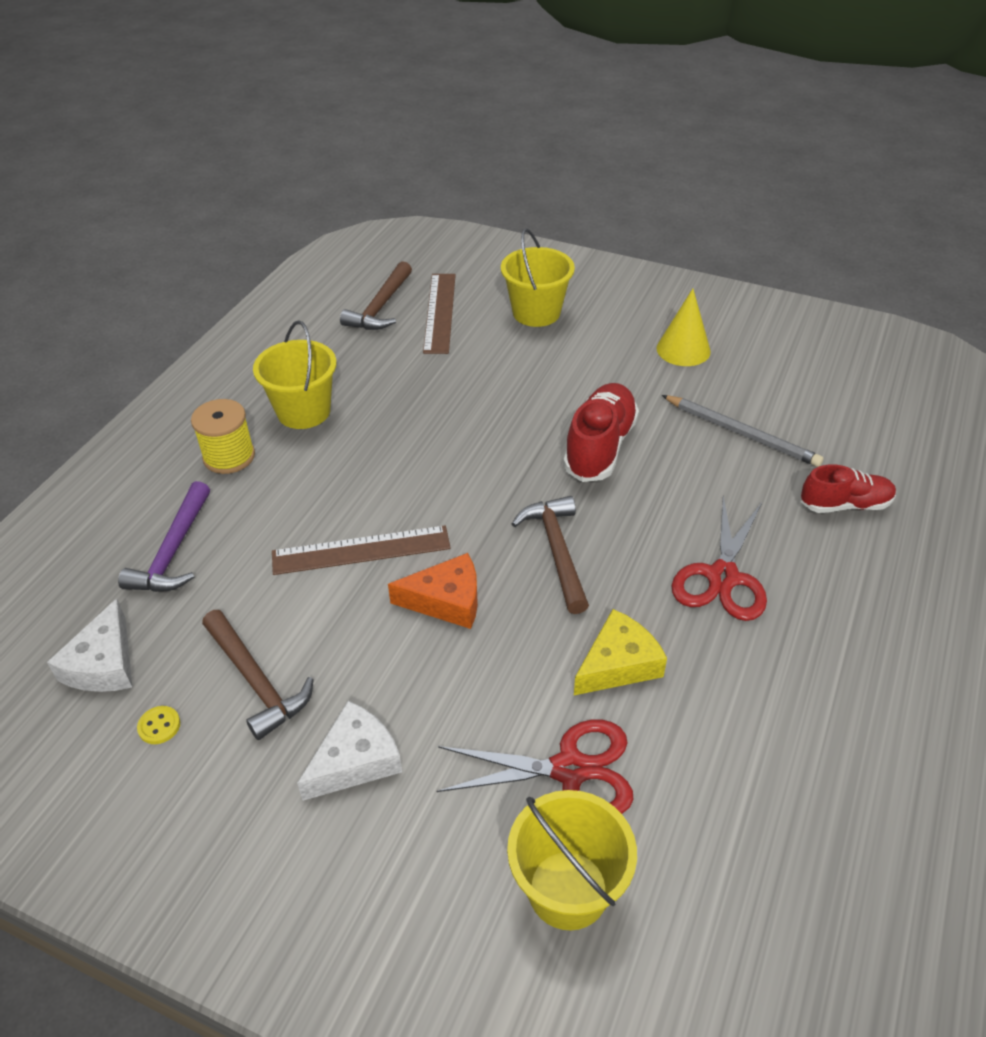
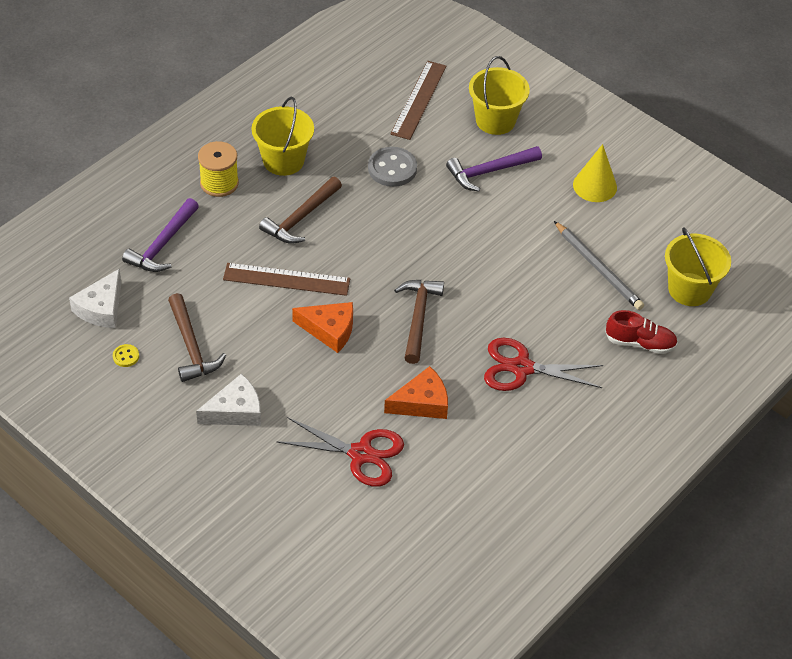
camera: 15 degrees right, 5 degrees up
(381, 307) = (374, 82): brown hammer -> brown hammer (301, 218)
(441, 388) = (392, 168): none -> grey button
(557, 364) = (489, 171): none -> purple hammer
(568, 889) = (330, 515): yellow bucket -> yellow bucket (689, 289)
(600, 447) = (487, 249): red shoe -> none
(618, 664) = (422, 402): yellow cheese -> orange cheese
(722, 577) = (521, 368): red scissors -> red scissors turned 60 degrees clockwise

